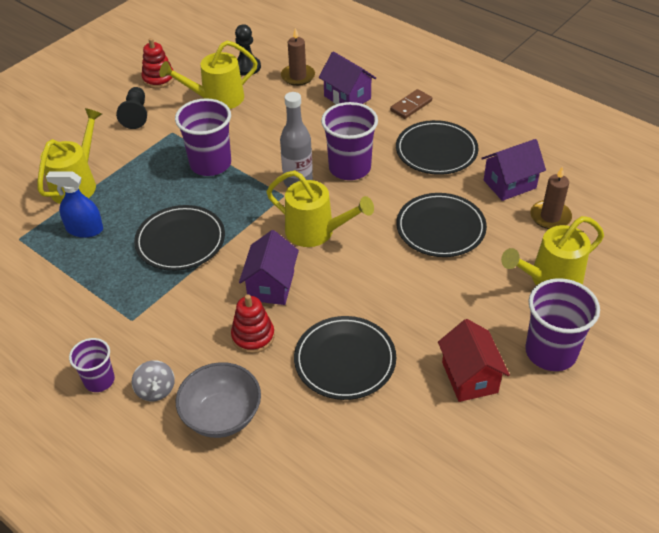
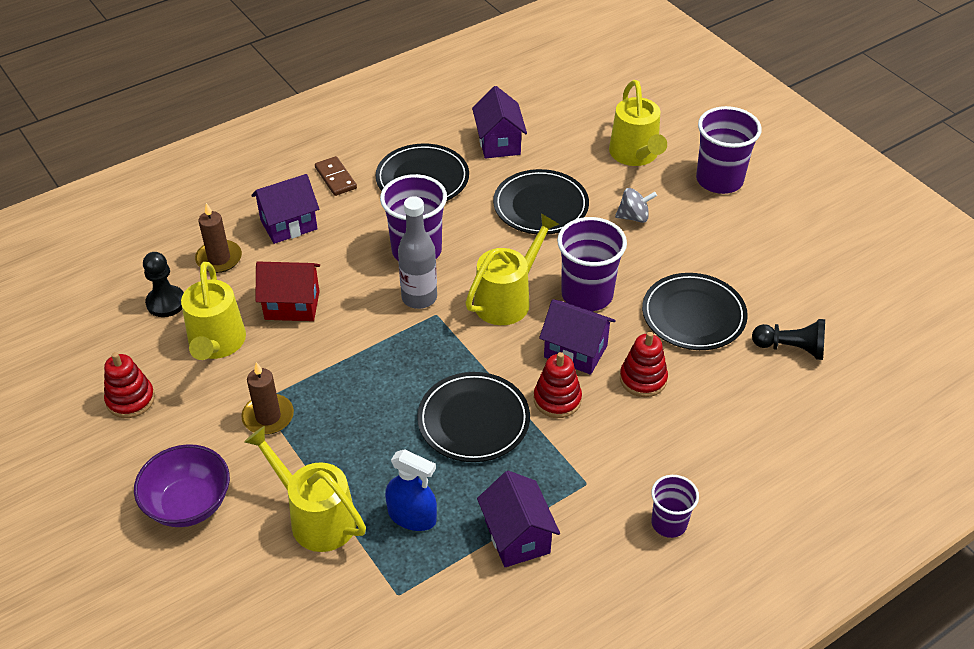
camera: 75 degrees left, 0 degrees up
(74, 289) = (517, 536): none -> purple house
(80, 127) = (188, 504): none -> purple bowl
(85, 229) = (412, 516): blue spray bottle -> blue spray bottle turned 90 degrees counterclockwise
(136, 115) = (199, 435): black pawn -> black pawn (791, 348)
(156, 390) = (695, 473): grey spinning top -> grey spinning top (634, 217)
(210, 164) = (346, 371): purple cup -> purple cup (587, 294)
(214, 285) = (557, 399): none -> red stacking toy
(222, 416) = (741, 421): grey bowl -> none
(469, 377) = (735, 237): red house -> red house (292, 305)
(550, 217) = (555, 131): brown candle -> brown candle (268, 416)

